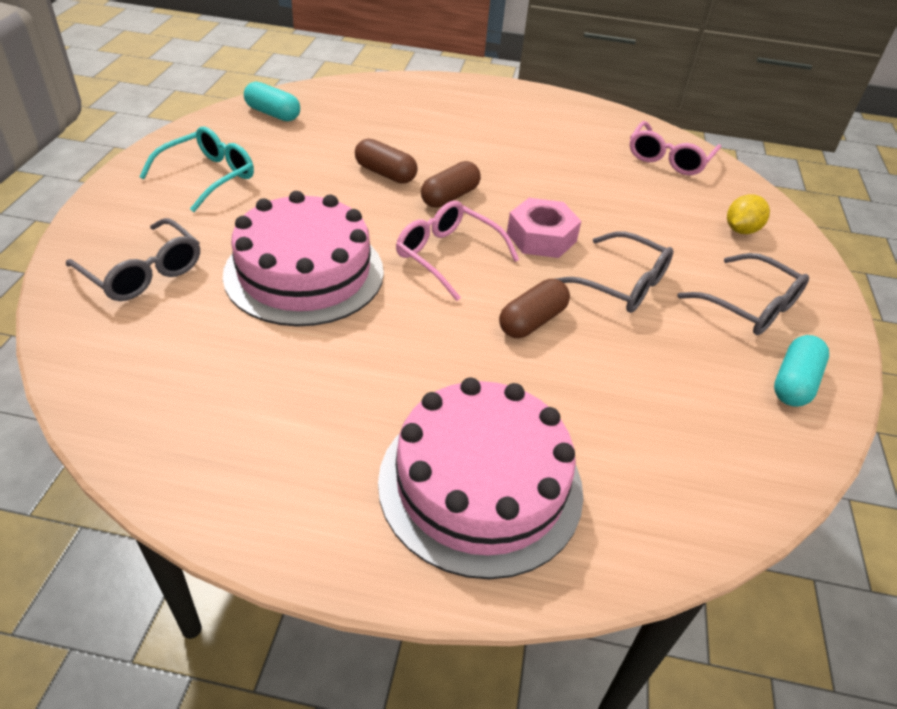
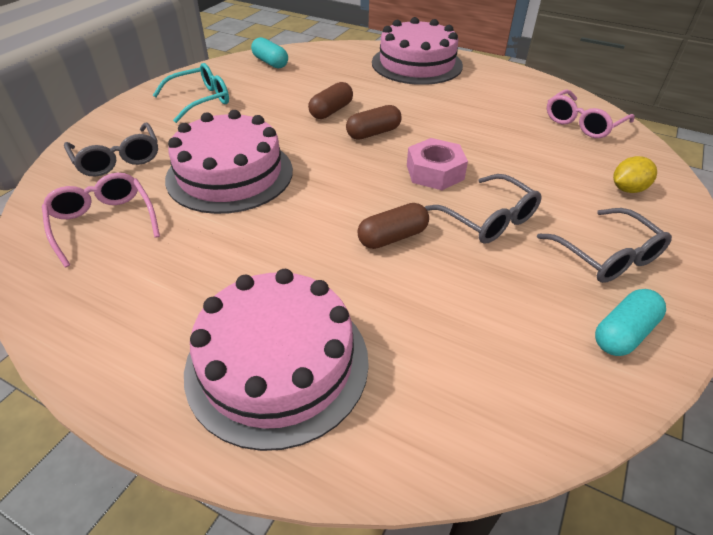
camera: 20 degrees right, 0 degrees up
(385, 173) = (331, 111): brown capsule -> brown capsule turned 75 degrees clockwise
(448, 256) = (348, 177): pink glasses -> pink glasses (104, 223)
(457, 100) = (417, 64): none -> pink cake

